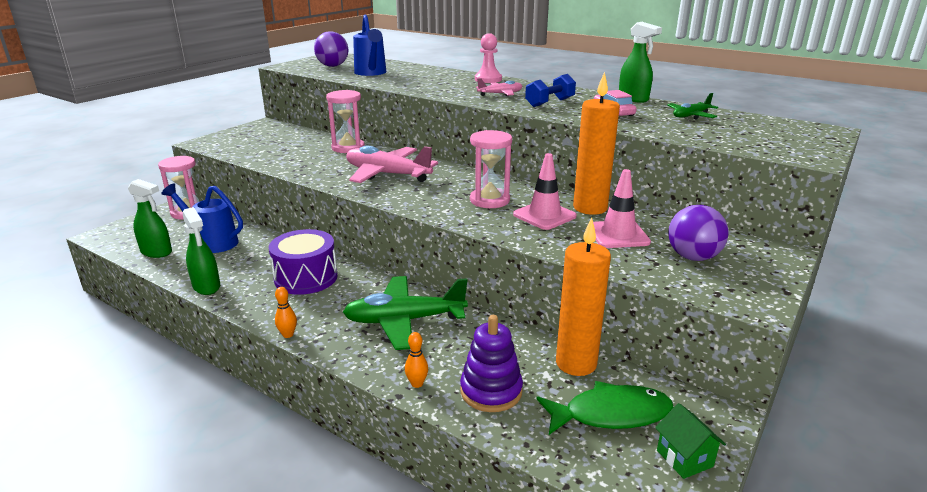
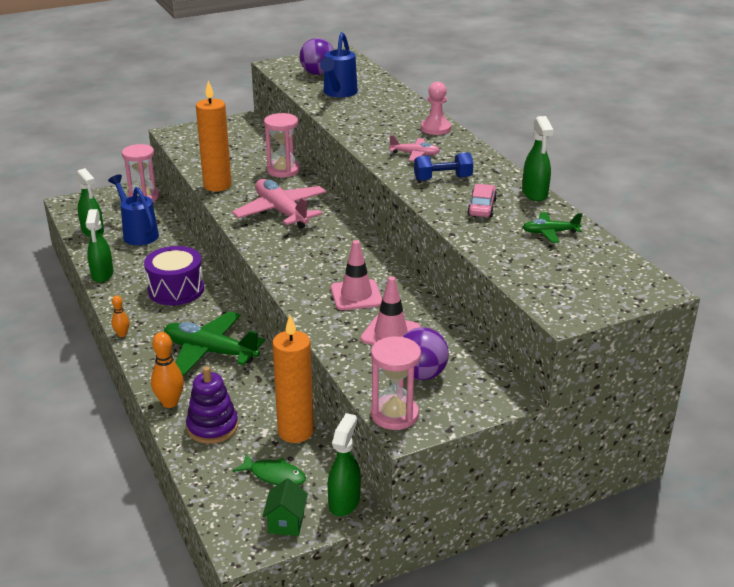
camera: 30 degrees right, 5 degrees up
(417, 384) = (170, 403): orange bowling pin -> orange bowling pin, size x1.68
(489, 200) = (331, 265): pink hourglass -> pink hourglass (394, 414)
(590, 208) = (406, 300): orange candle -> orange candle (217, 185)
(611, 414) = (274, 475): green fish -> green fish, size x0.66
(705, 411) = (344, 502): none -> green spray bottle

